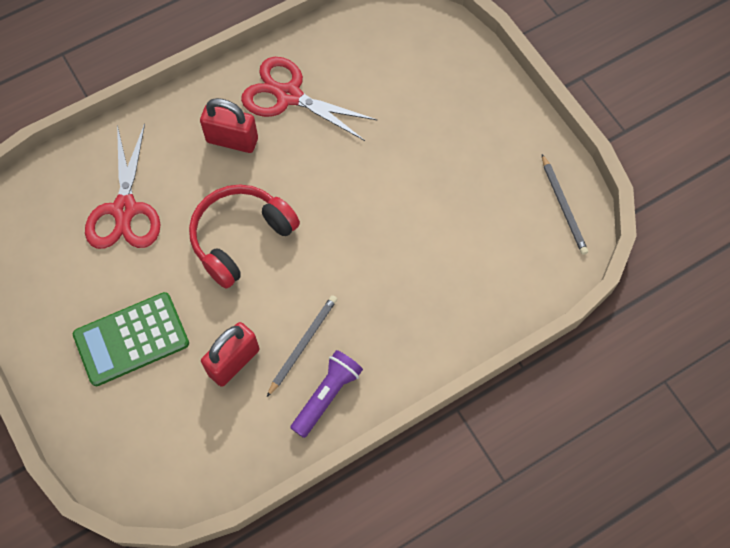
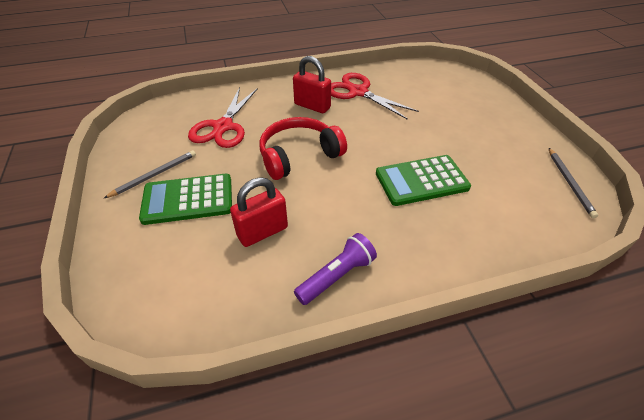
camera: 15 degrees right, 20 degrees down
(303, 344) = (326, 232): grey pencil -> grey pencil (155, 175)
(396, 244) = (421, 181): none -> green calculator

